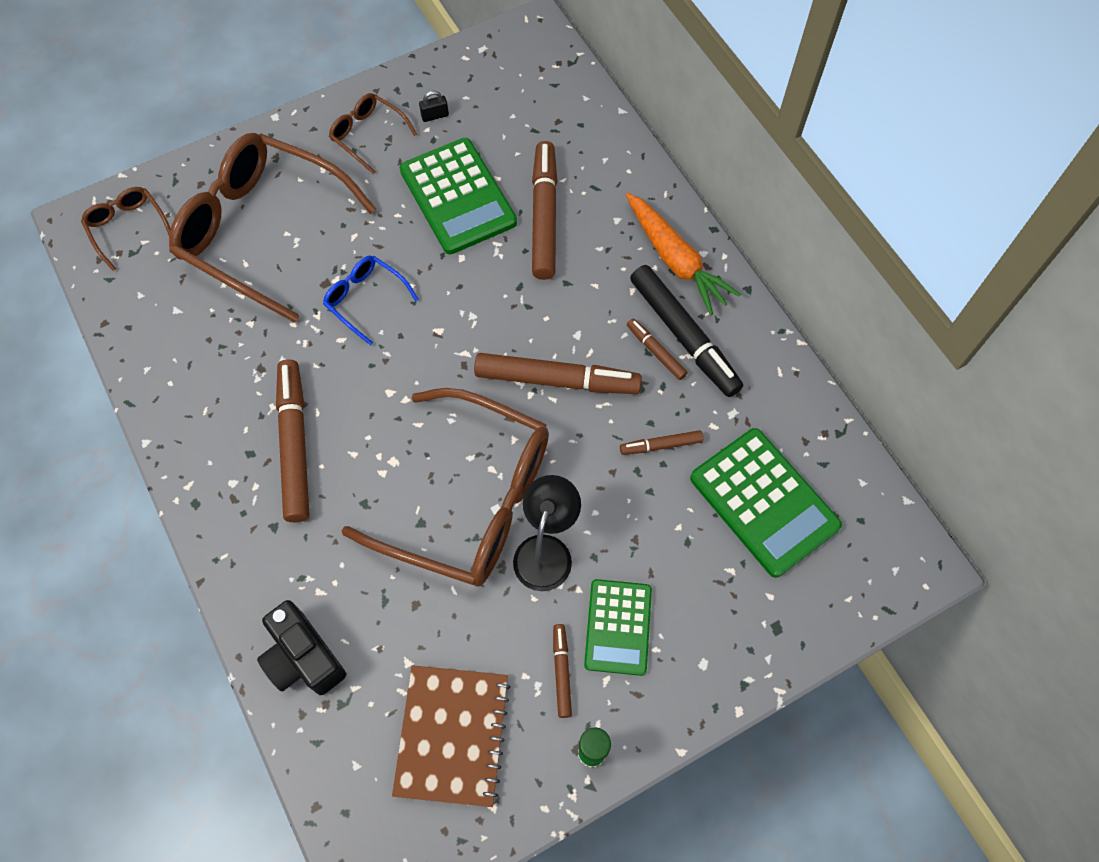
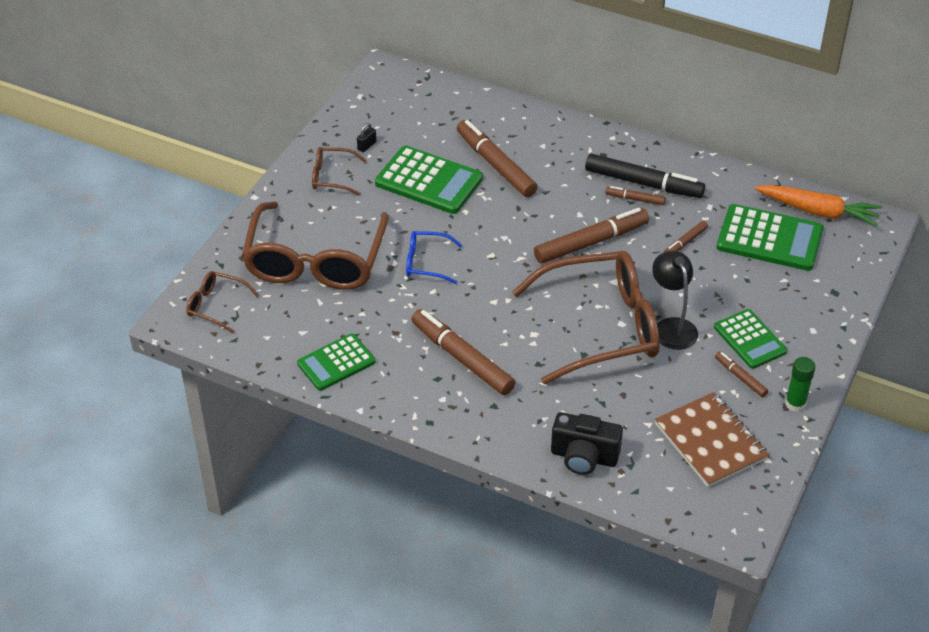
camera: 35 degrees left, 20 degrees down
(173, 369) = (336, 363): none -> green calculator
(262, 230) = (315, 261): brown glasses -> brown glasses turned 75 degrees counterclockwise
(675, 260) = (599, 148): orange carrot -> orange carrot (818, 211)

